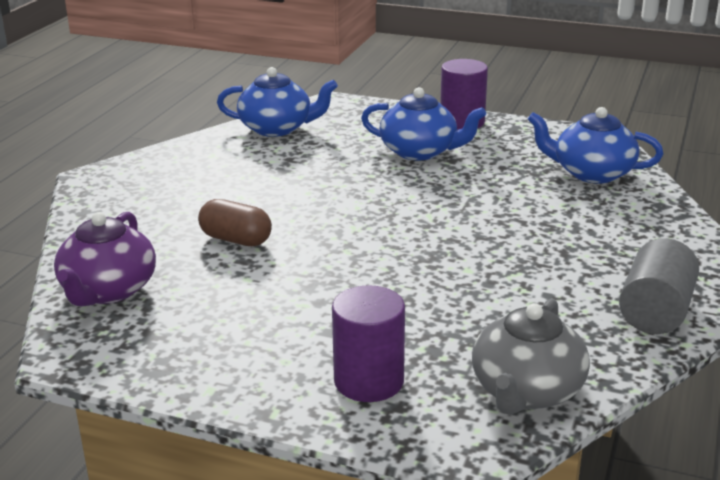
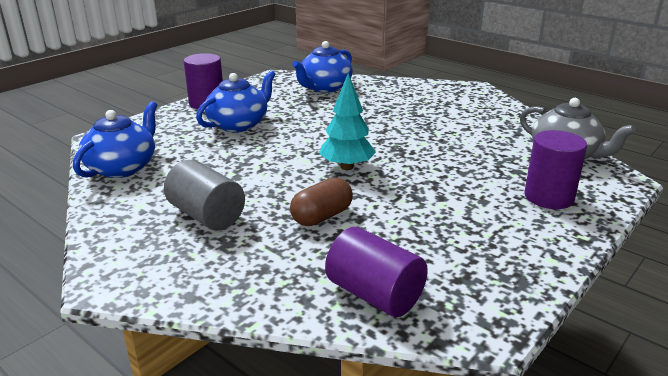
camera: 70 degrees left, 0 degrees up
(108, 290) = (374, 294): purple teapot -> purple cylinder
(358, 232) = (347, 167): none -> turquoise tree
(655, 312) = (493, 109): grey cylinder -> grey cylinder (206, 216)

